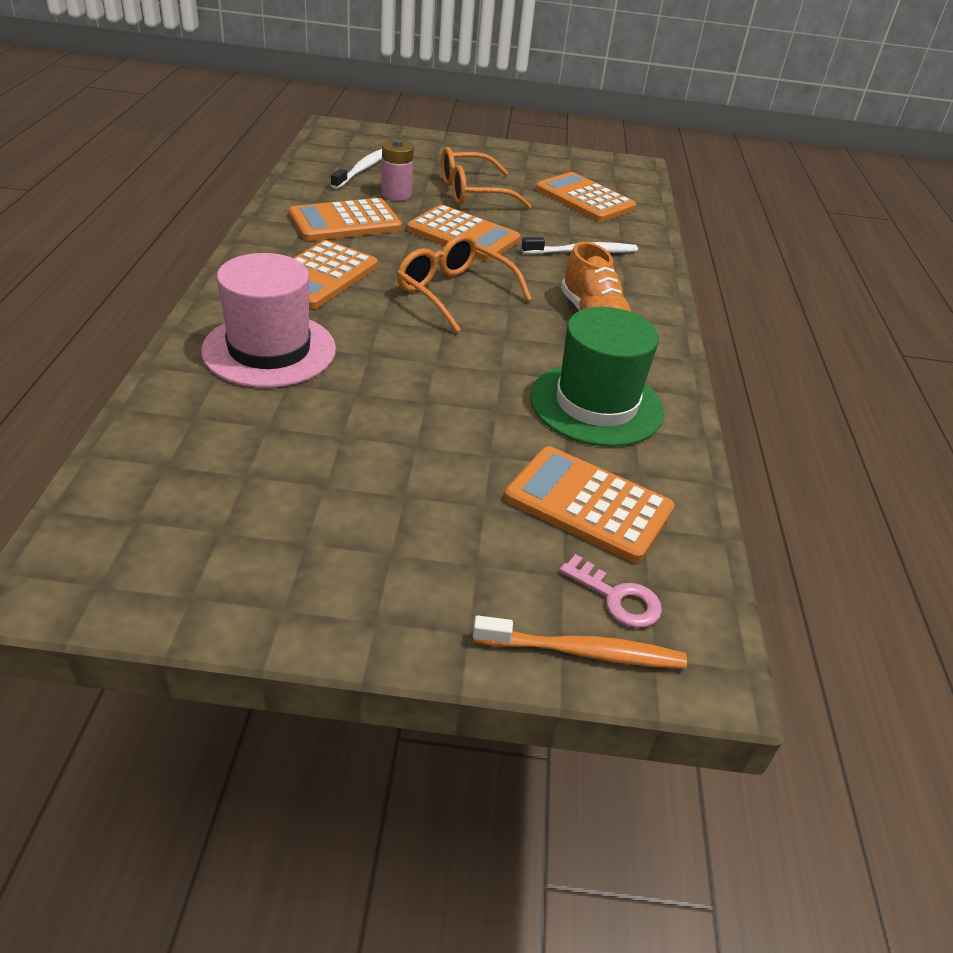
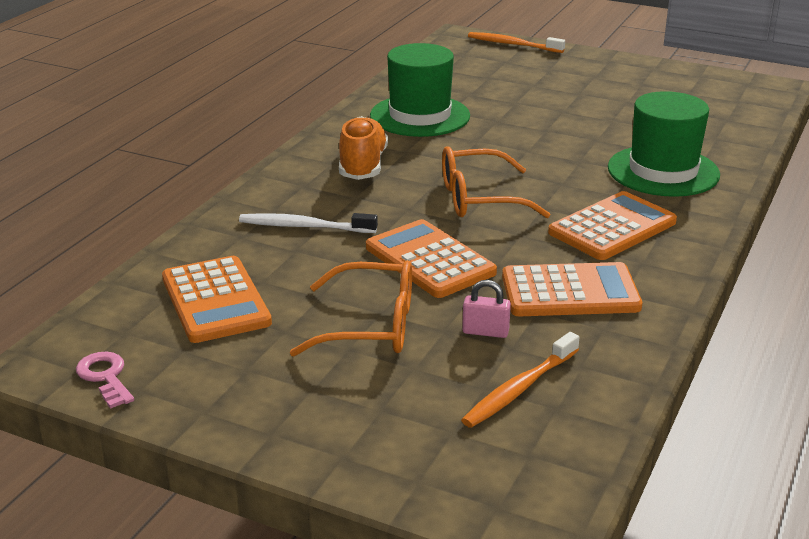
camera: 155 degrees left, 10 degrees down
(269, 350) = (663, 171): pink hat -> green hat
(362, 170) = (519, 389): white toothbrush -> orange toothbrush
(396, 194) = (485, 332): pink battery -> pink padlock
(454, 293) = (480, 199): orange glasses -> orange glasses turned 105 degrees clockwise
(588, 504) = (469, 79): orange calculator -> none
(617, 597) = (483, 54): pink key -> pink key (105, 377)

